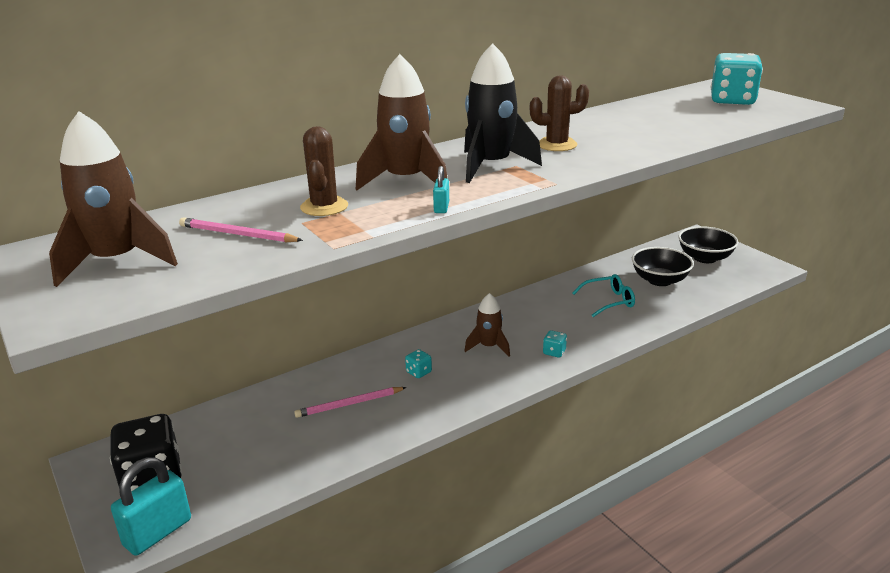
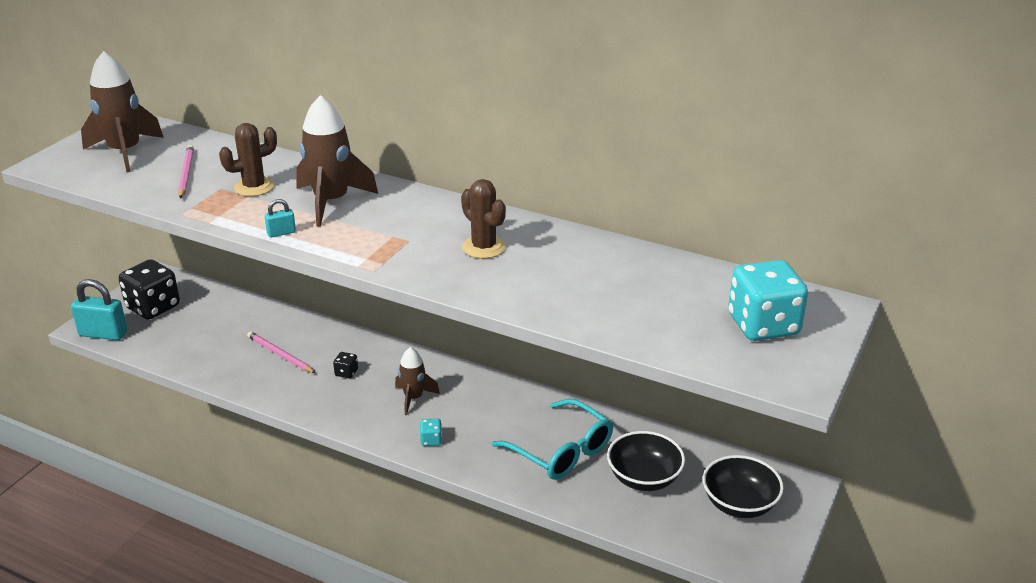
camera: 60 degrees right, 5 degrees up
(419, 372) = (346, 373): turquoise dice -> black dice
(491, 166) = (396, 229): black rocket -> none
(609, 301) = (561, 451): turquoise glasses -> turquoise glasses, size x1.55

